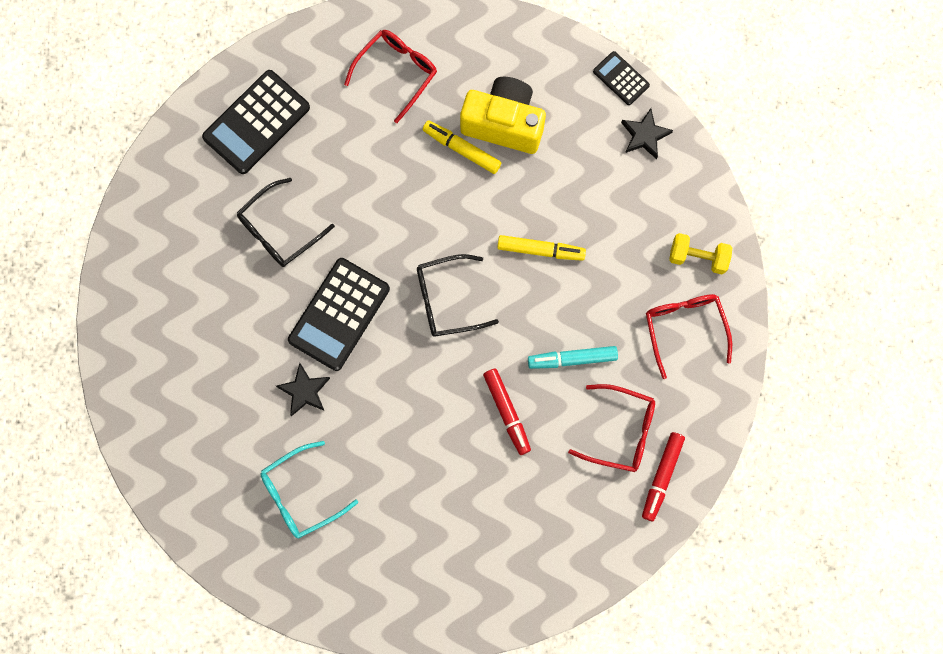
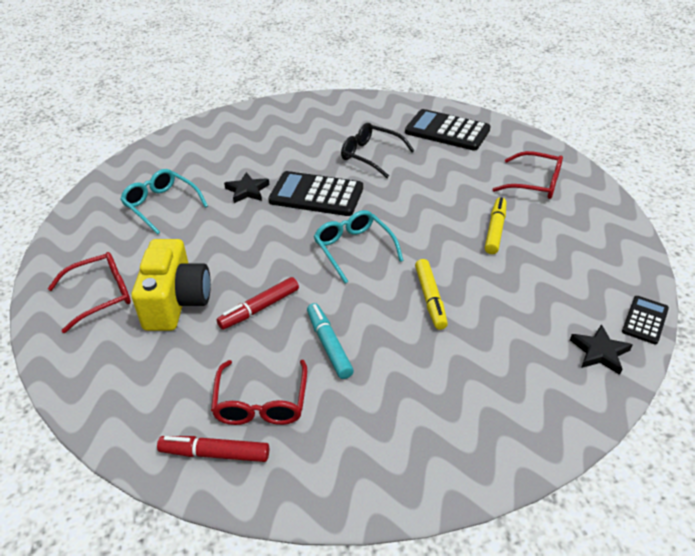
camera: 75 degrees right, 35 degrees down
(448, 300) = (354, 249): black glasses -> turquoise glasses
(504, 123) = (536, 250): yellow camera -> yellow camera (176, 302)
(684, 329) = (399, 437): red glasses -> red glasses (100, 296)
(698, 258) = (491, 431): yellow dumbbell -> none

